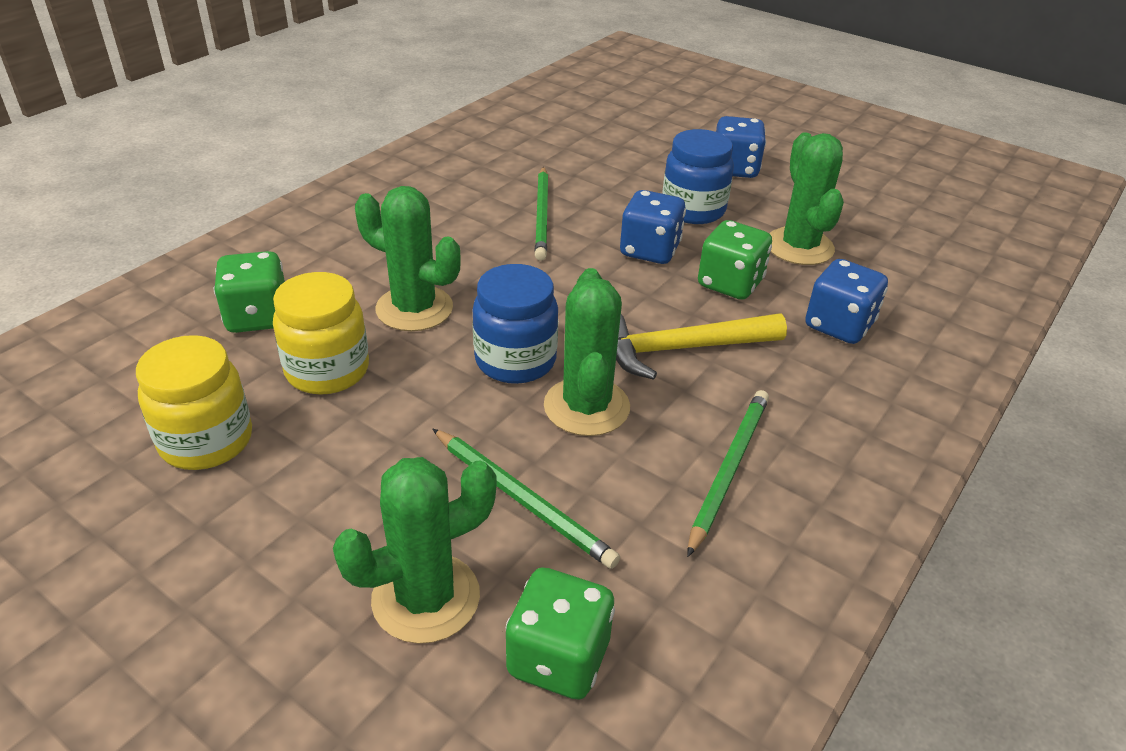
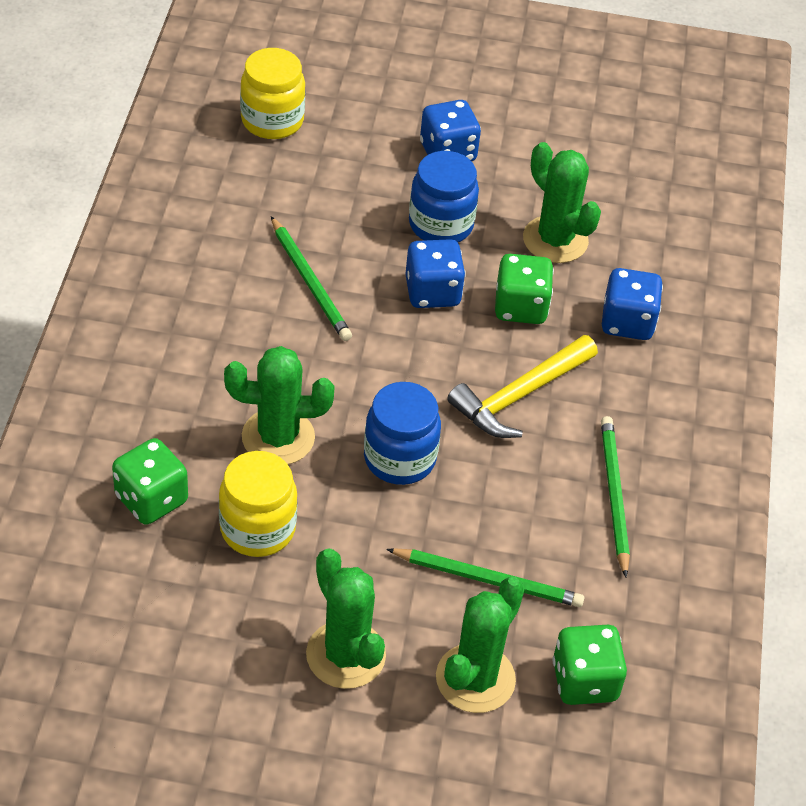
camera: 30 degrees left, 10 degrees up
(206, 441) = (219, 630): yellow jar -> yellow jar (272, 121)
(586, 407) = (482, 481): green cactus -> green cactus (345, 655)

